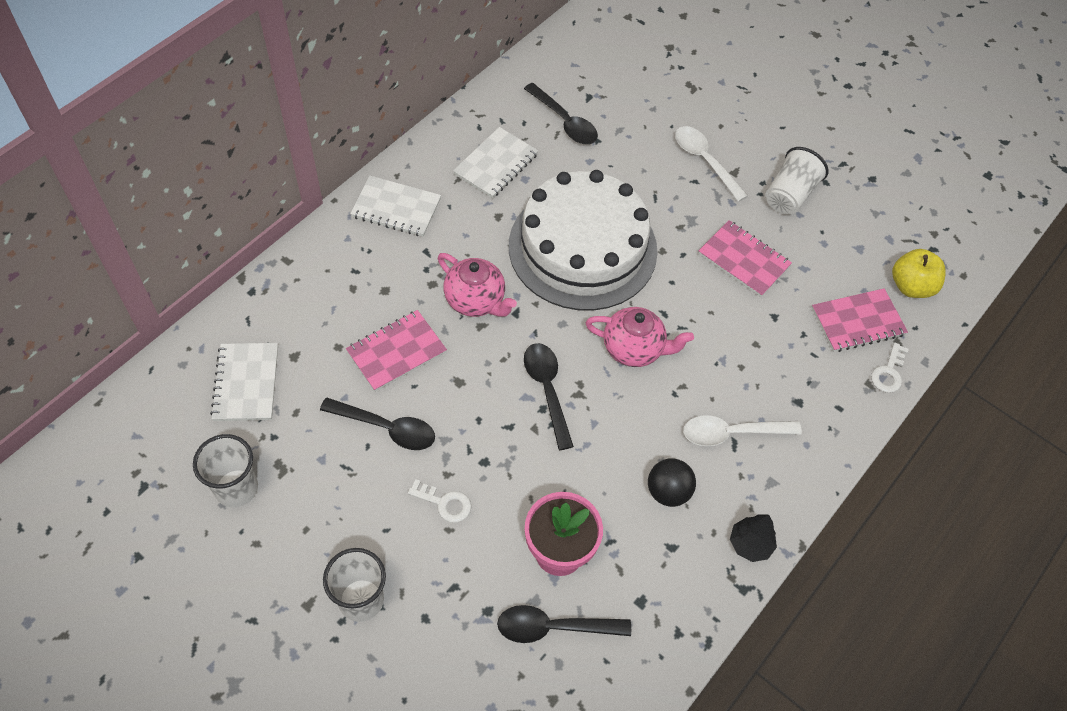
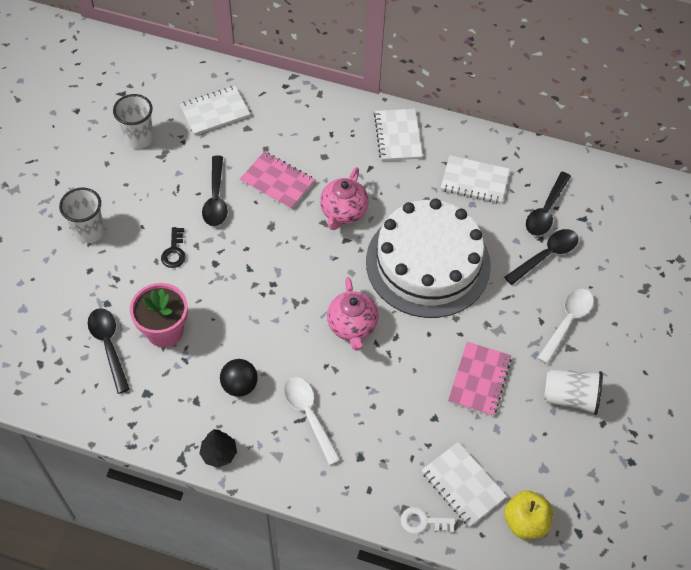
camera: 70 degrees right, 0 degrees up
(445, 503) = (174, 251): white key -> black key
(547, 390) = (289, 282): black spoon -> black spoon (546, 256)
(857, 321) = (463, 485): pink notebook -> white notebook

